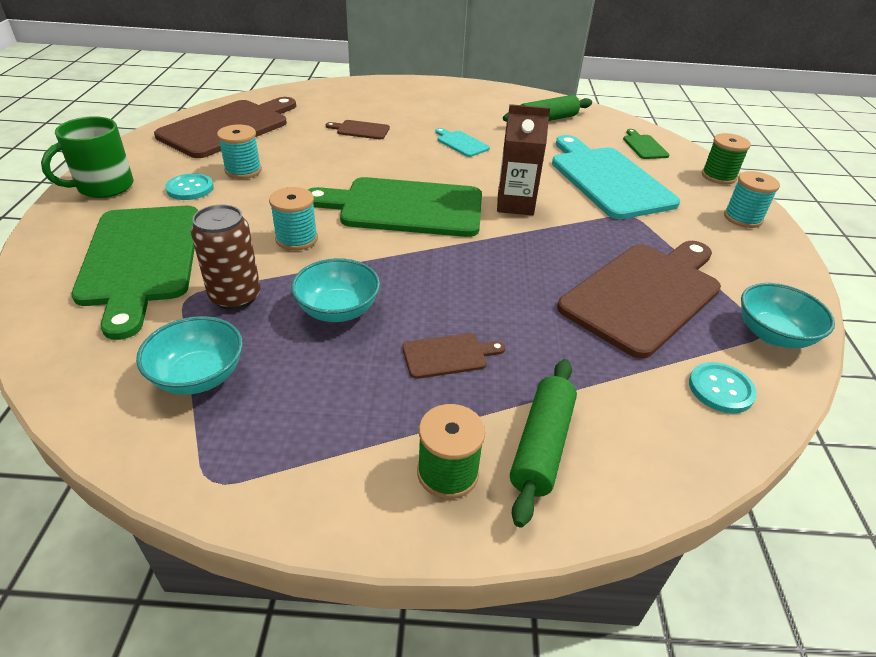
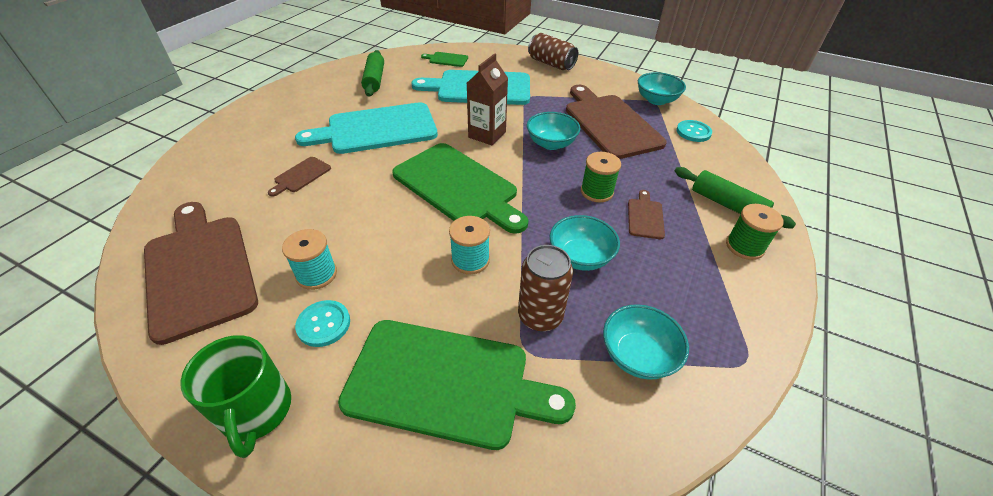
camera: 65 degrees left, 5 degrees up
(405, 207) = (458, 186): green cutting board -> green cutting board turned 75 degrees counterclockwise
(461, 143) = (377, 129): turquoise cutting board -> turquoise cutting board, size x2.33
(542, 252) = (551, 143): none -> turquoise bowl
(718, 176) = (502, 52): green spool -> green spool (596, 192)
(742, 218) = (551, 64): turquoise spool -> brown can

